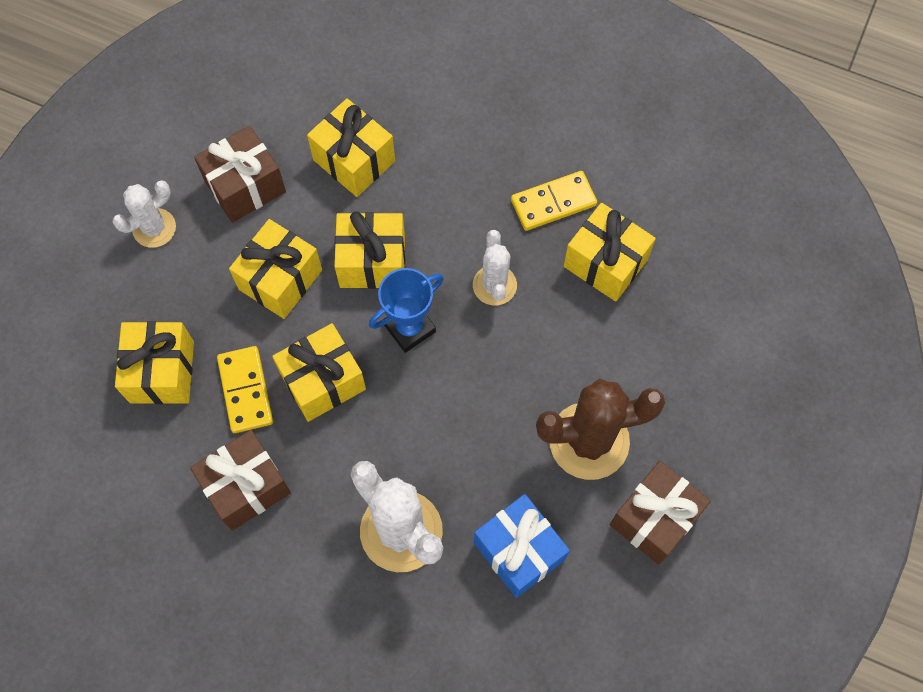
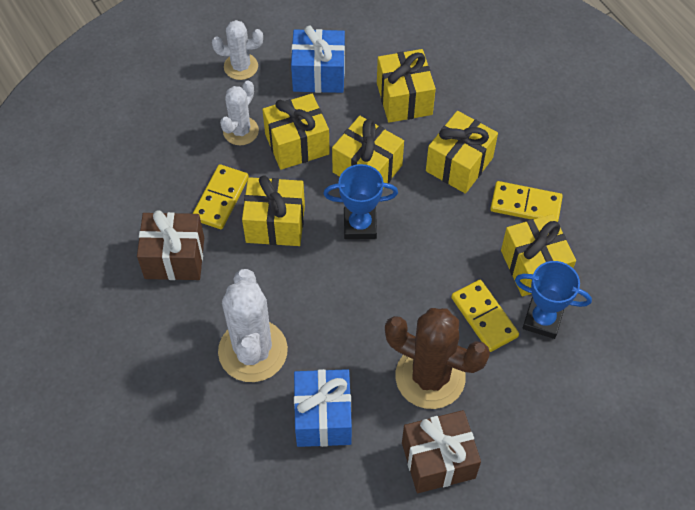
camera: 35 degrees right, 10 degrees down
(162, 372) = (177, 155): yellow gift -> yellow gift (459, 164)
(245, 186) = (319, 74): brown gift -> blue gift
(494, 285) = (441, 233): white cactus -> white cactus (241, 131)
(596, 346) = (484, 317): none -> yellow domino
(650, 313) = (542, 320): none -> blue trophy

